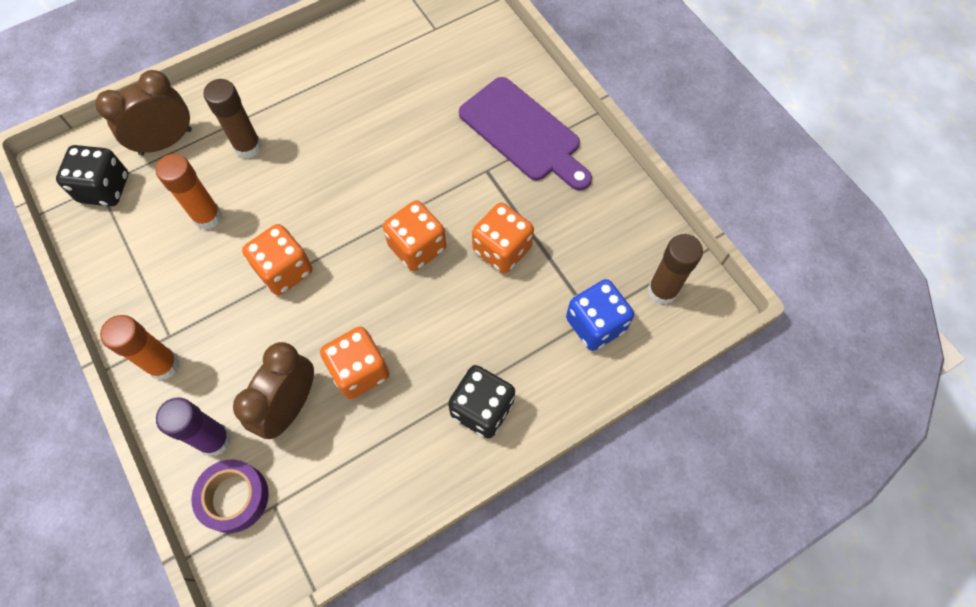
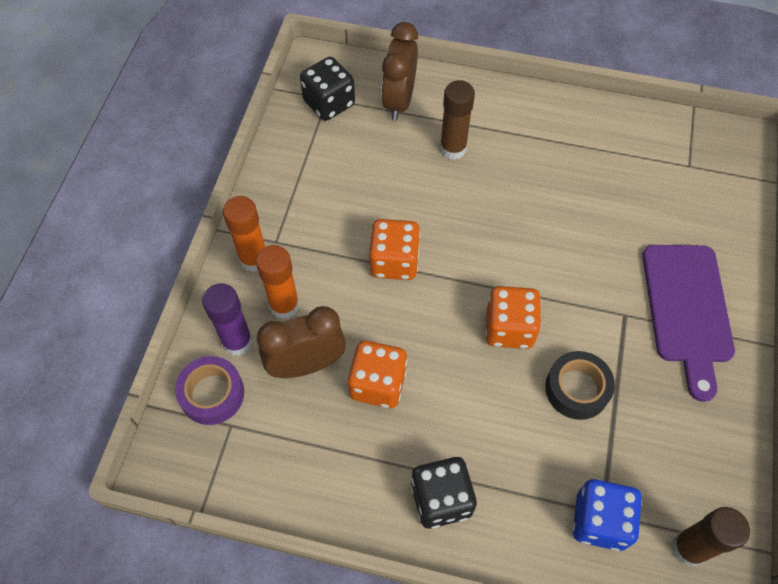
camera: 45 degrees right, 5 degrees down
(166, 142) = (399, 101): brown clock -> brown clock turned 90 degrees counterclockwise
(207, 217) = (377, 178): orange glue stick -> orange glue stick (284, 305)
(502, 249) = (577, 389): orange dice -> black tape

